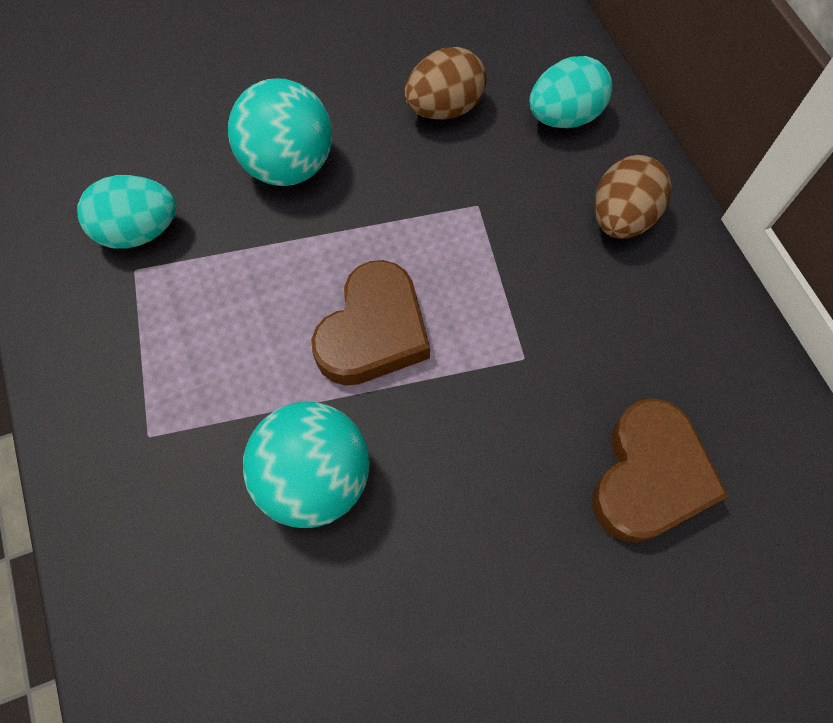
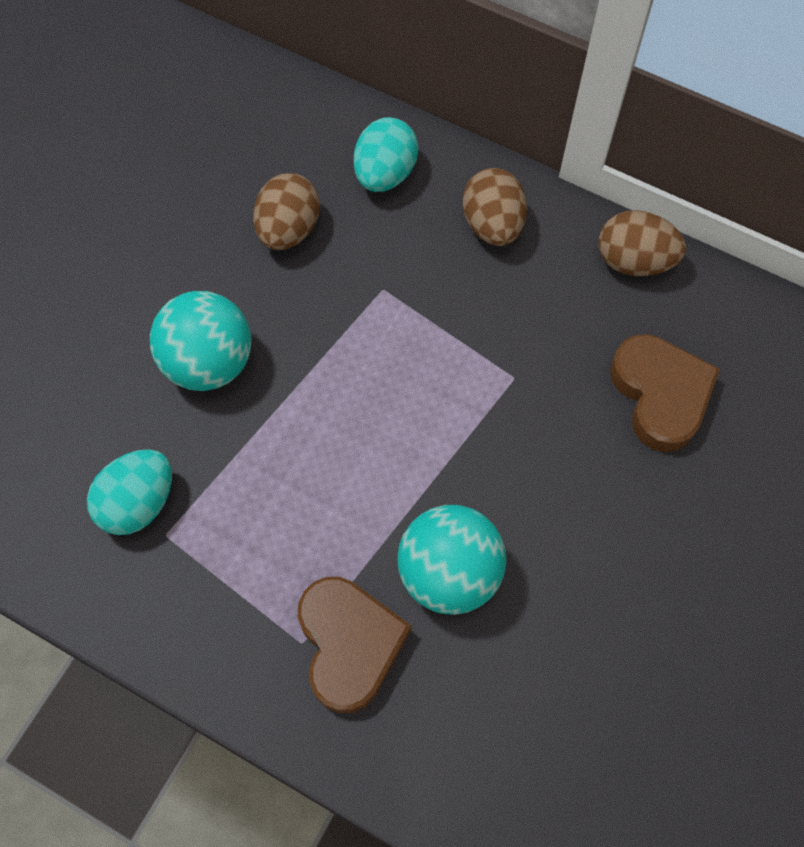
camera: 40 degrees left, 0 degrees up
(373, 331) = (394, 439): brown heart -> brown heart (349, 644)
(730, 338) = (634, 261): none -> brown egg

